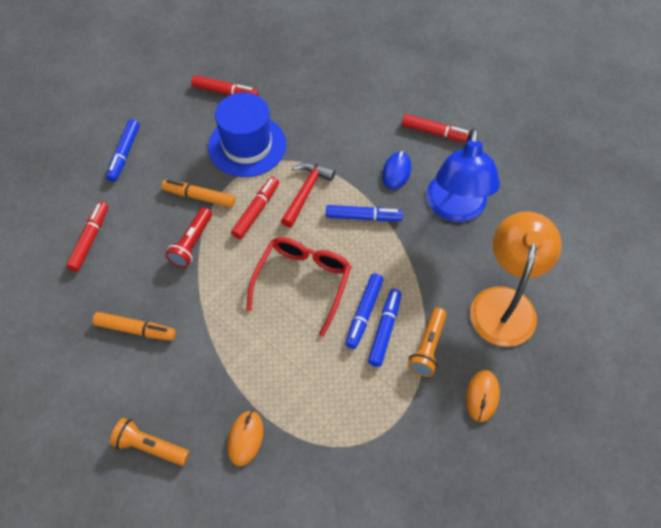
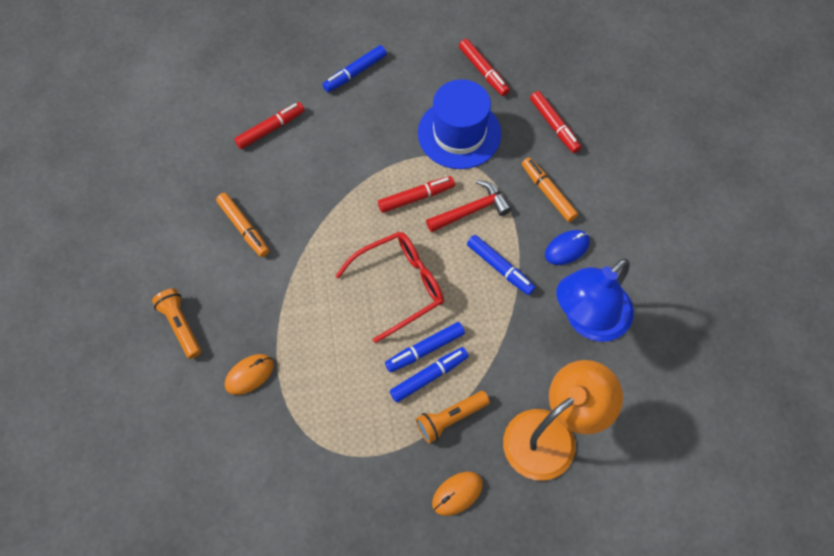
camera: 40 degrees right, 5 degrees up
(192, 243) = (342, 188): red flashlight -> none
(199, 197) = (381, 152): orange marker -> orange marker (548, 192)
(436, 133) = (638, 238): red marker -> red marker (554, 125)

